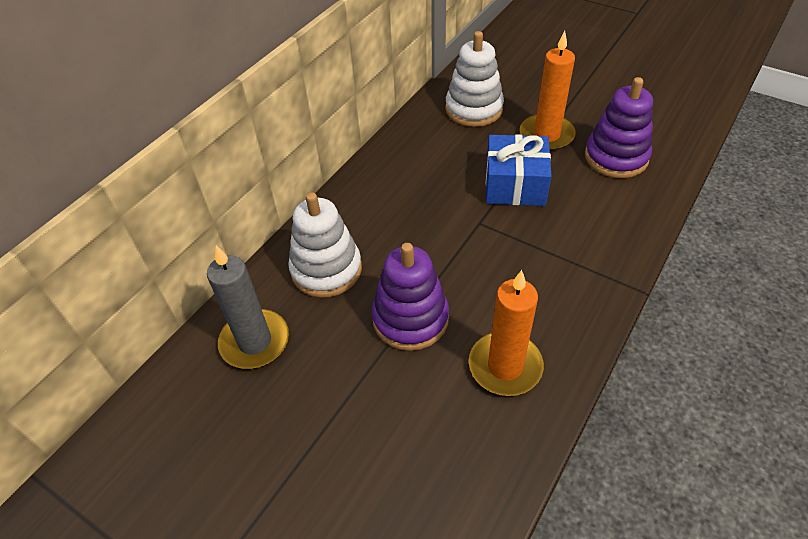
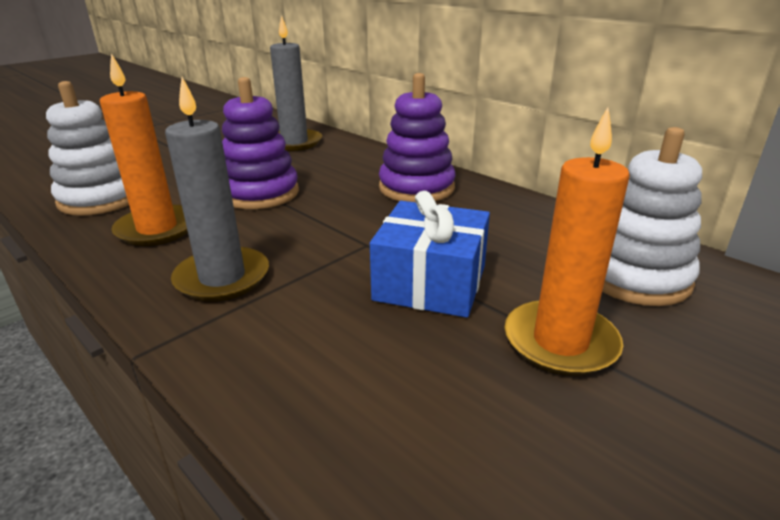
camera: 100 degrees right, 20 degrees down
(326, 269) = (349, 166): white stacking toy -> white stacking toy (100, 199)
(555, 286) = (222, 278): none -> grey candle
(616, 157) = (476, 426): purple stacking toy -> purple stacking toy (416, 188)

